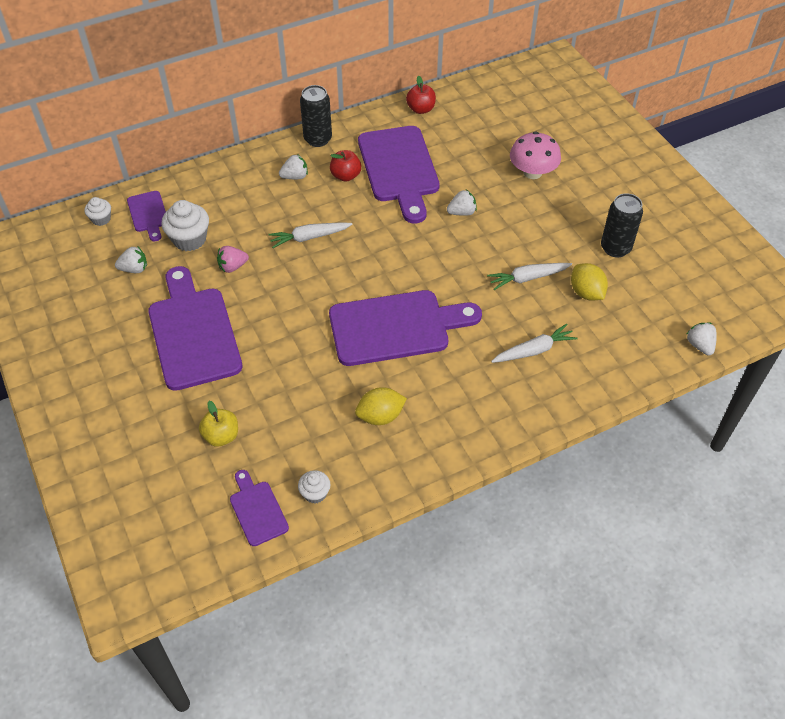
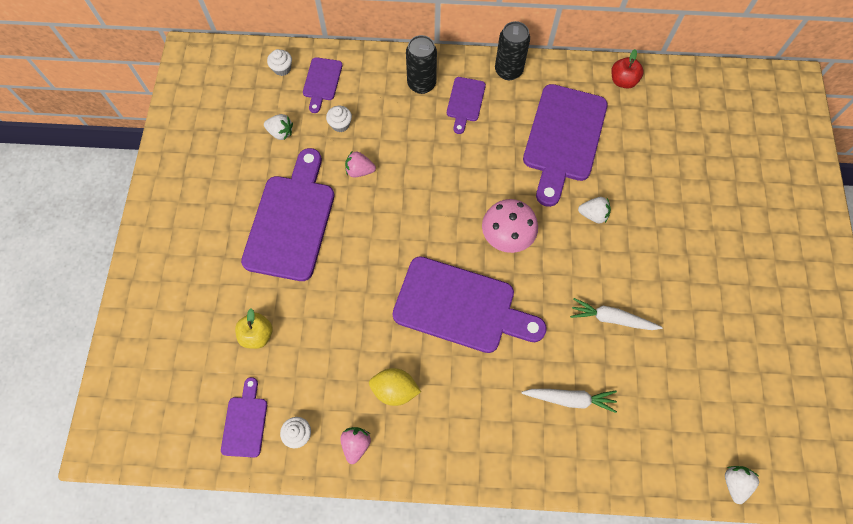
camera: 30 degrees right, 15 degrees up
(189, 239) = (340, 124): white cupcake -> white cupcake, size x0.57
(295, 177) = (465, 102): white strawberry -> purple cutting board
(309, 237) = (440, 173): white carrot -> none
(346, 176) = (510, 123): red apple -> none
(374, 474) = (356, 444): none -> pink strawberry
(532, 172) = (688, 203): pink mushroom -> pink mushroom (507, 235)
(586, 293) = (658, 364): yellow lemon -> none
(615, 248) = (718, 330): black can -> black can (421, 84)

